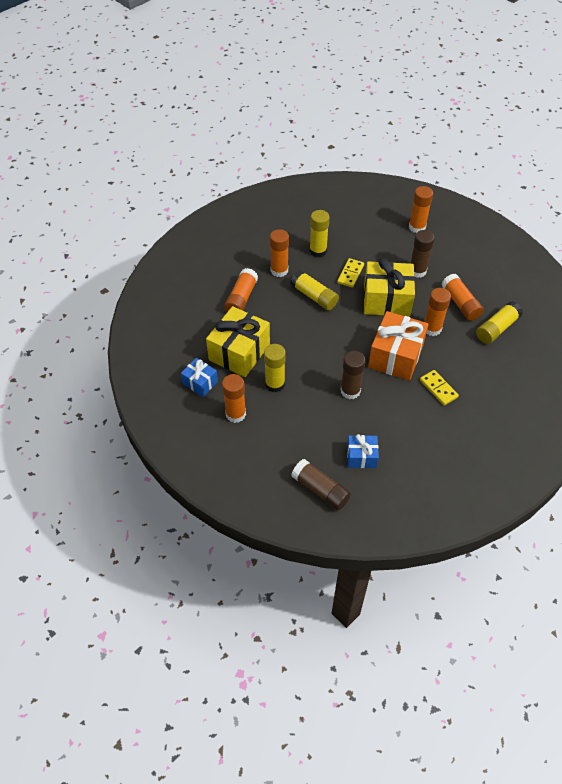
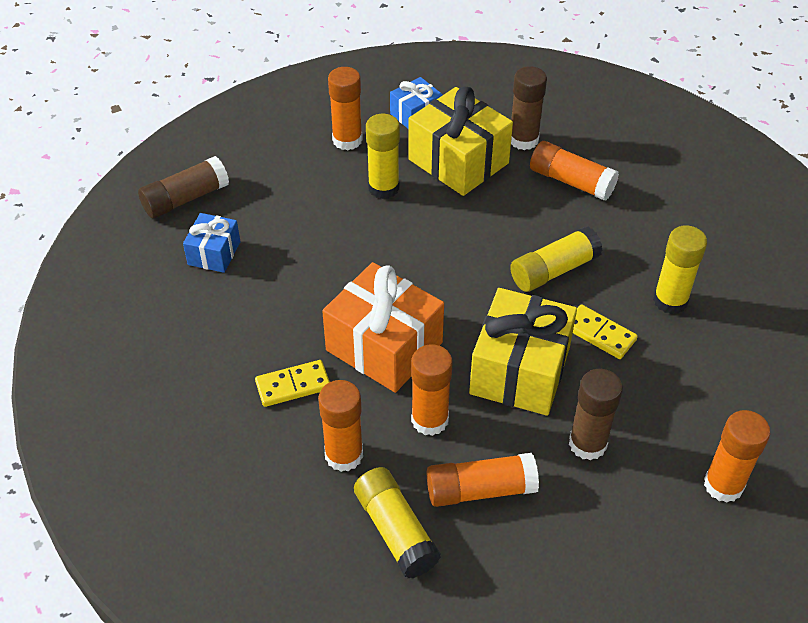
camera: 105 degrees right, 5 degrees down
(279, 270) = (627, 238): orange glue stick -> orange glue stick (344, 455)
(350, 391) = (336, 269): brown glue stick -> brown glue stick (523, 140)

